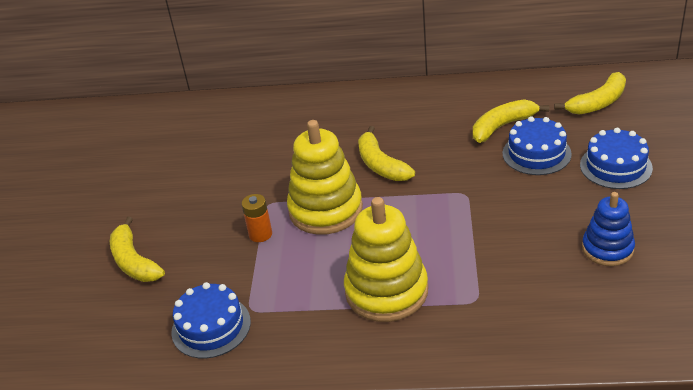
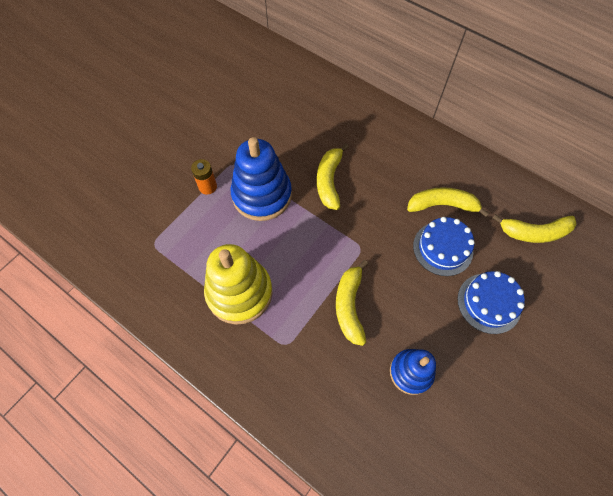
camera: 30 degrees right, 25 degrees up
(134, 261) = (123, 155): yellow banana -> yellow banana (349, 305)
(211, 327) = (122, 240): blue cake -> none
(325, 210) = (262, 195): yellow stacking toy -> blue stacking toy

